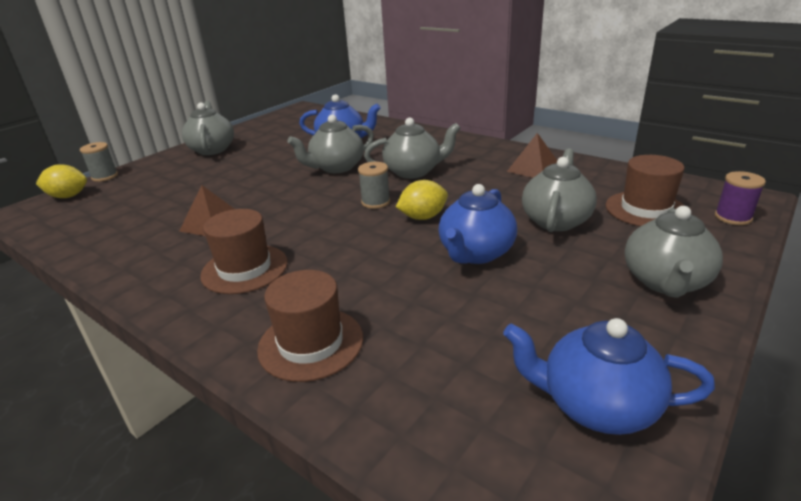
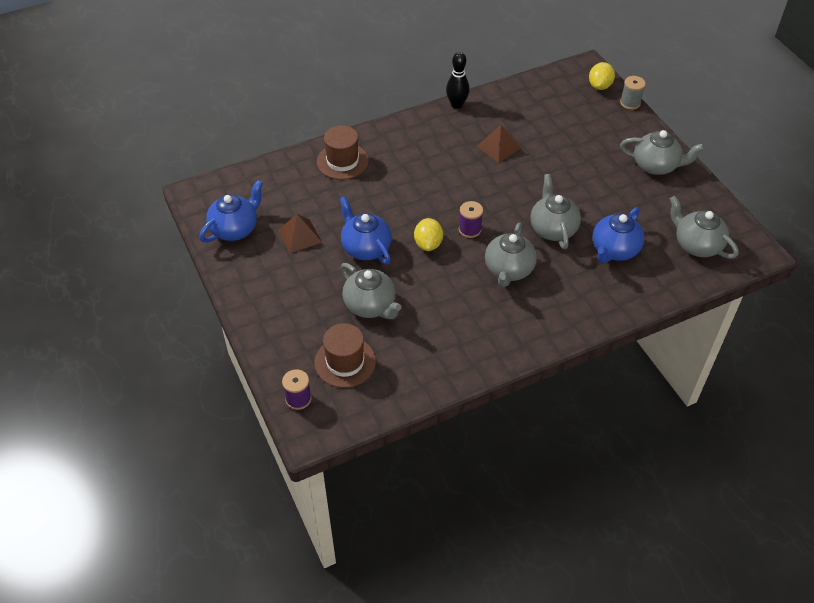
camera: 115 degrees right, 20 degrees up
(116, 278) = (457, 105): none -> black bowling pin
(244, 269) = (427, 152): brown hat -> none
(375, 202) = (469, 229): grey spool -> purple spool
(534, 168) = (457, 345): brown pyramid -> brown pyramid (299, 236)
(665, 282) = (275, 308): grey teapot -> grey teapot (697, 245)

